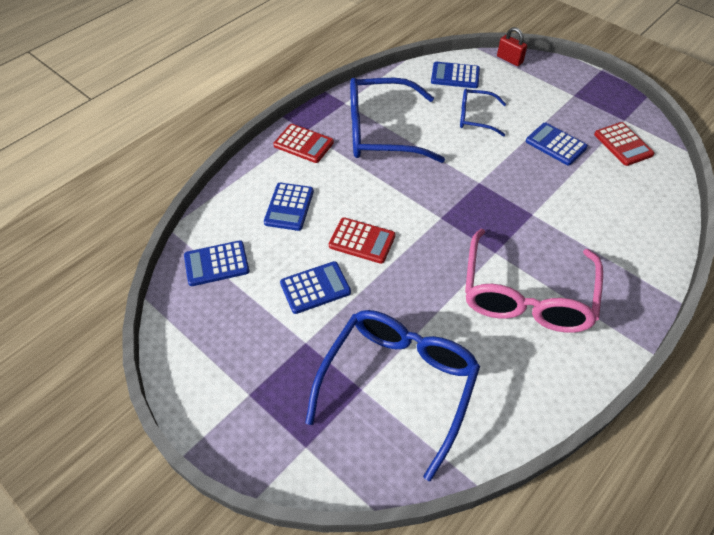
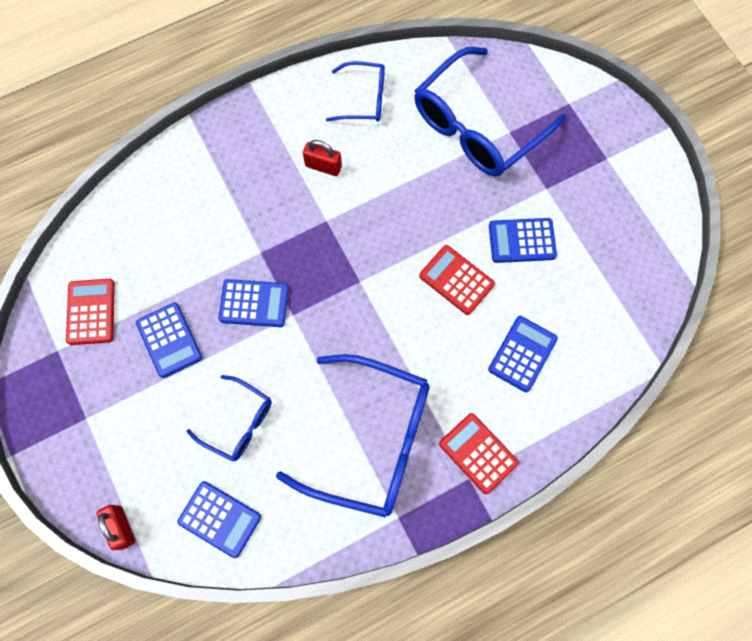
camera: 160 degrees left, 20 degrees up
(216, 264) = (616, 303): blue calculator -> blue calculator (254, 303)
(526, 295) = (323, 166): pink glasses -> red padlock
(529, 374) = (364, 99): none -> blue glasses

